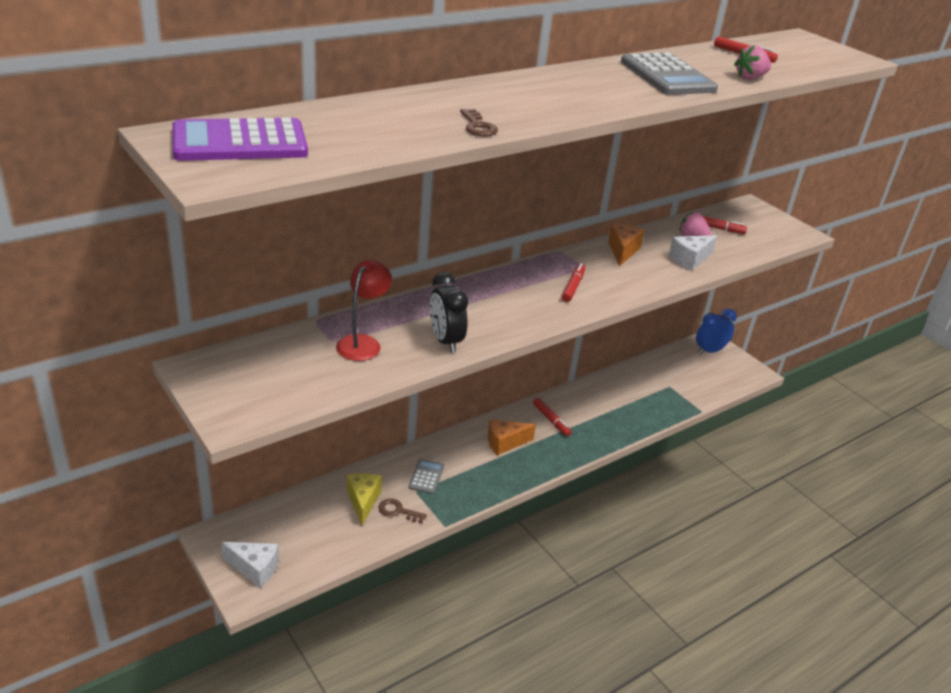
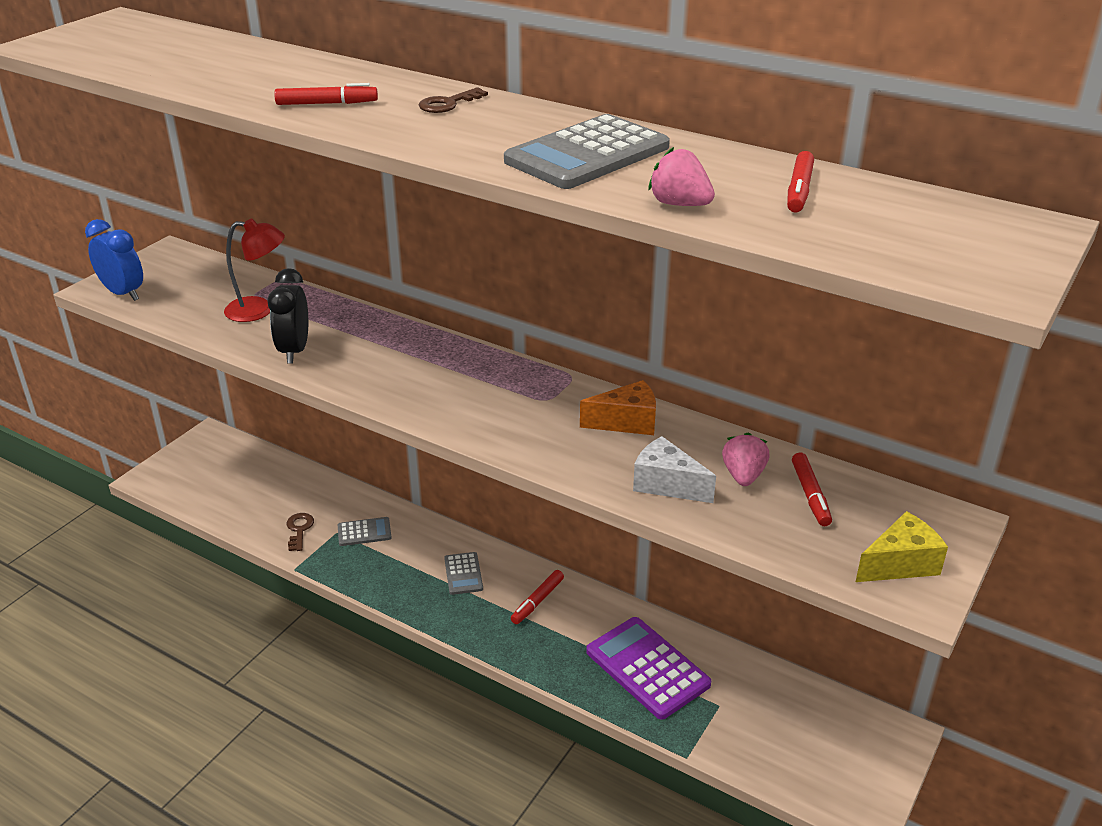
camera: 70 degrees right, 0 degrees up
(240, 142) = (121, 37): purple calculator -> purple calculator (647, 668)
(255, 569) = (180, 472): white cheese -> none
(363, 501) = (301, 503): yellow cheese -> yellow cheese (900, 564)
(445, 341) = (294, 351): black clock -> black clock turned 45 degrees counterclockwise
(478, 126) = (255, 96): brown key -> brown key (448, 104)
(505, 443) = (463, 574): orange cheese -> grey calculator
(573, 287) = (486, 403): red marker -> red marker (327, 103)
(709, 351) = (866, 737): blue clock -> blue clock (123, 293)

